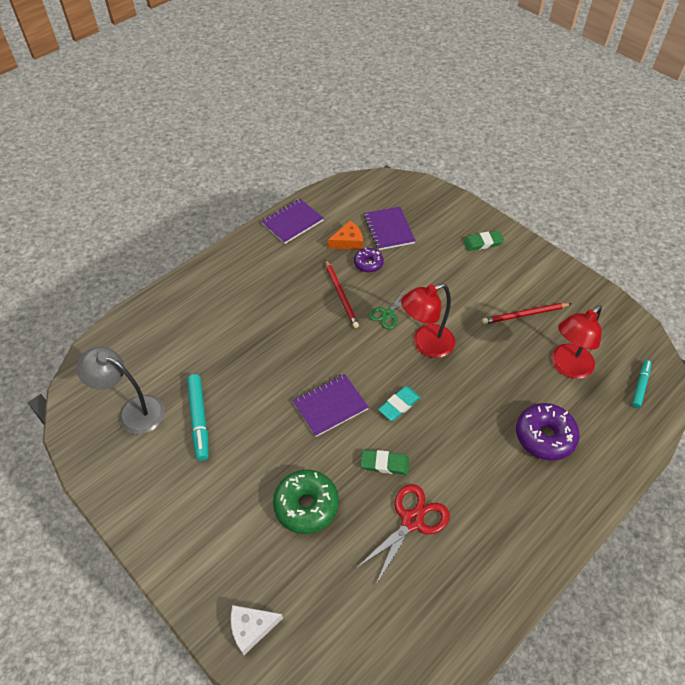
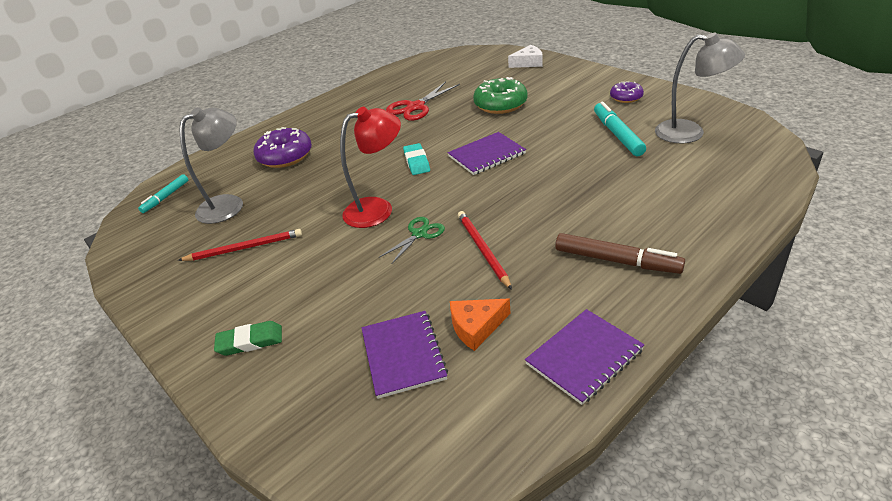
camera: 175 degrees left, 15 degrees down
(254, 278) = (616, 261): none -> brown marker
(368, 264) = (443, 294): purple donut -> purple donut (626, 97)
(384, 464) = (434, 129): green eraser -> none
(399, 405) = (416, 162): turquoise eraser -> turquoise eraser turned 60 degrees counterclockwise
(567, 367) = (229, 204): red lamp -> grey lamp

